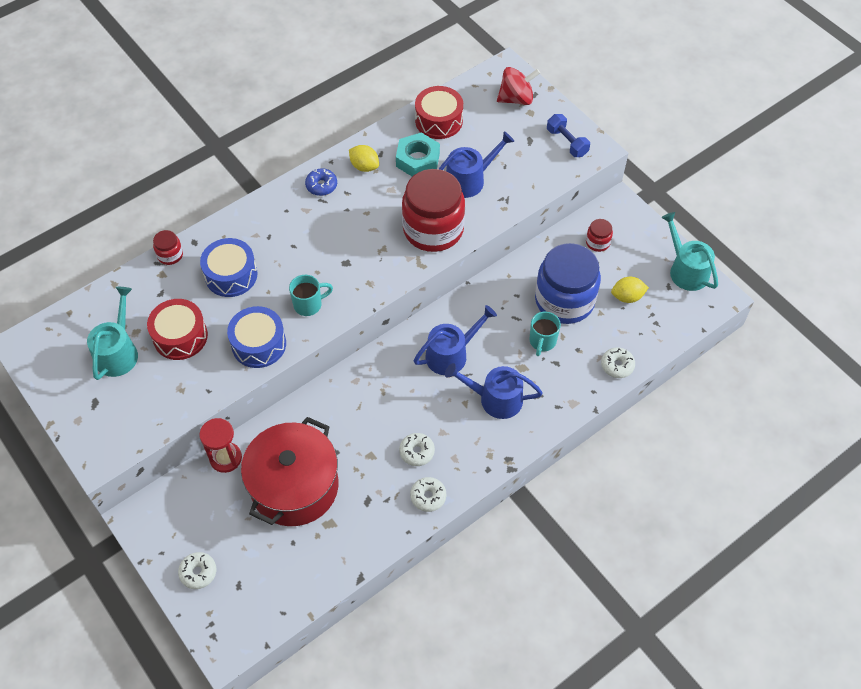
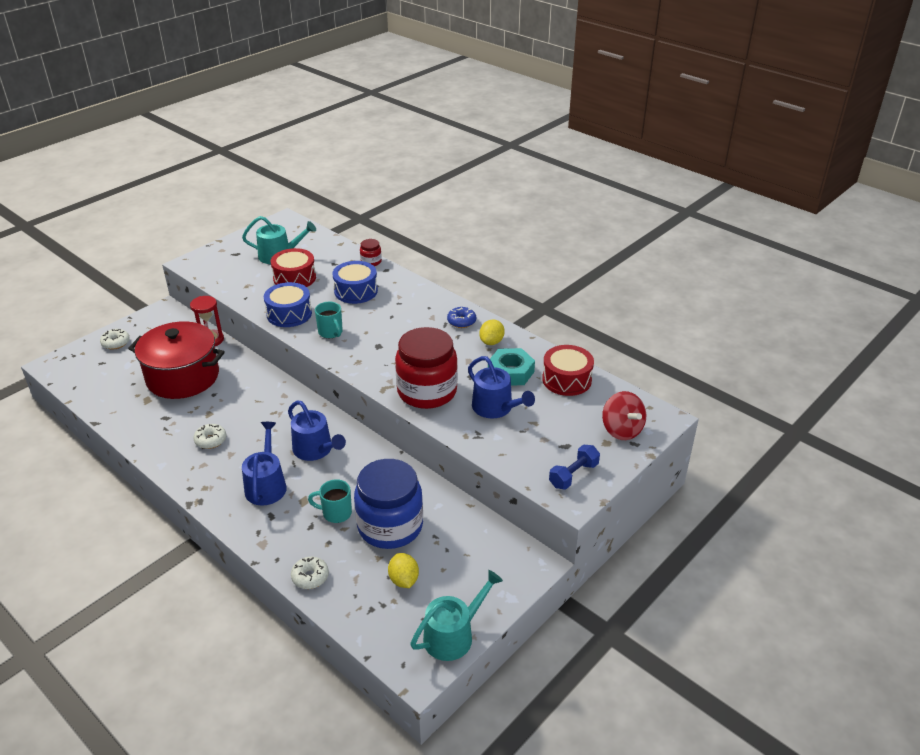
camera: 80 degrees right, 20 degrees down
(428, 496) = (165, 452): white donut -> none
(597, 242) = (475, 548): red jar -> none

